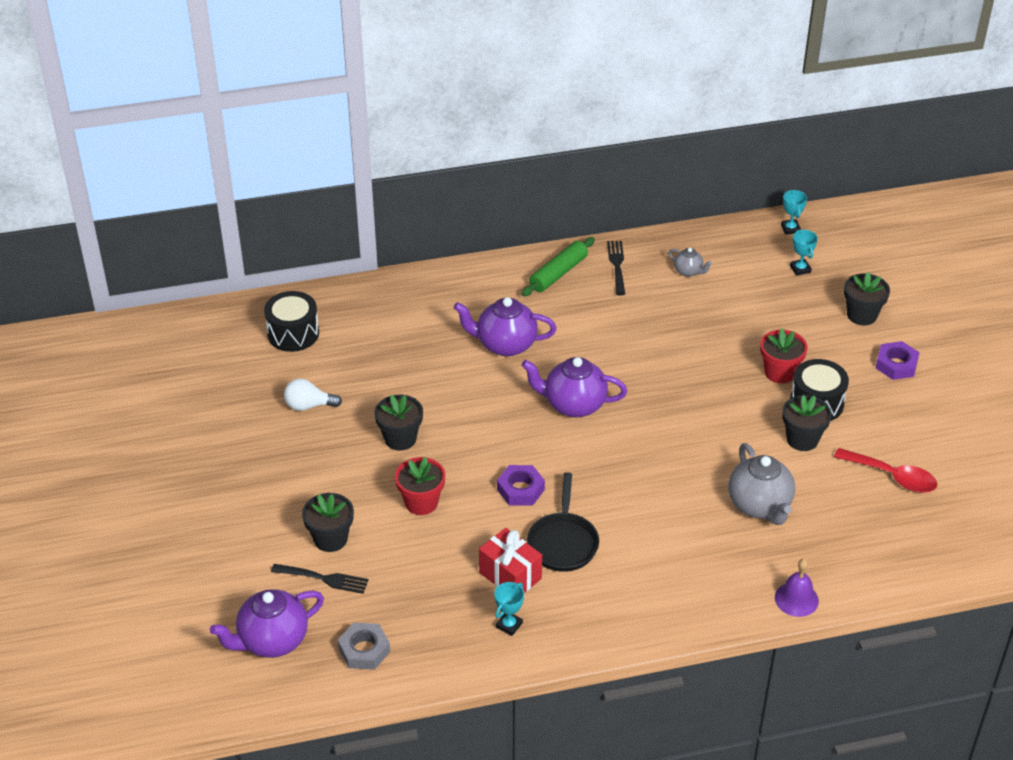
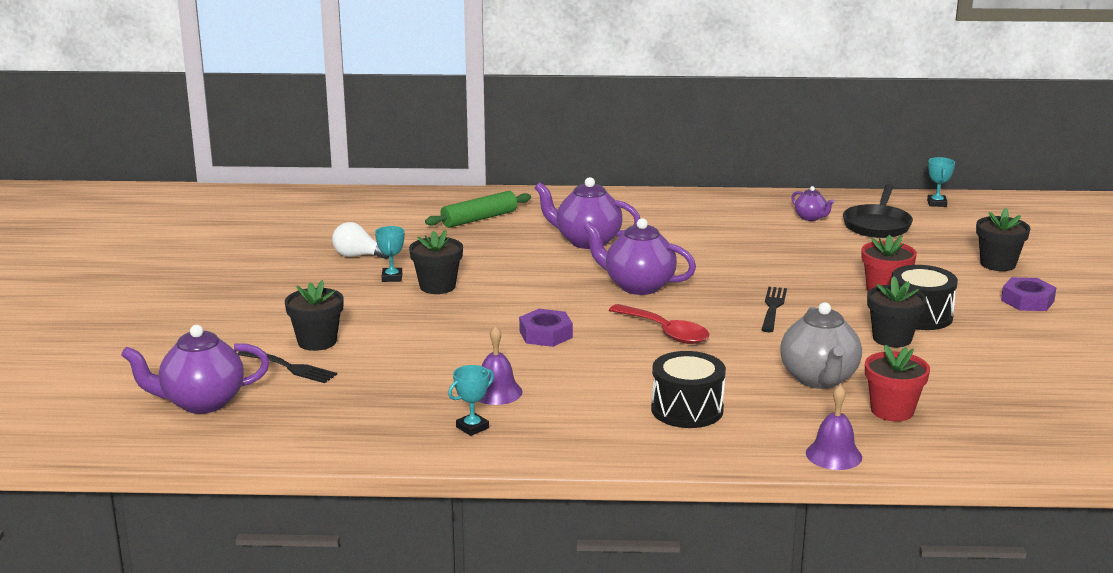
camera: 15 degrees right, 20 degrees down
(293, 333) = (375, 213): black drum -> black drum (687, 410)
(364, 650) = (296, 423): grey nut -> none
(421, 502) = (431, 330): red flower pot -> red flower pot (892, 411)
(510, 575) = (496, 392): red gift -> purple bell
(558, 273) = (669, 205): green rolling pin -> green rolling pin (479, 219)
(563, 542) = (571, 376): black pan -> black pan (877, 225)
(617, 265) = (734, 207): black fork -> black fork (773, 307)
(688, 271) = (810, 218): grey teapot -> purple teapot
(800, 269) = (937, 228): turquoise trophy -> turquoise trophy (392, 277)
(892, 477) = (994, 378): red spoon -> red spoon (665, 332)

